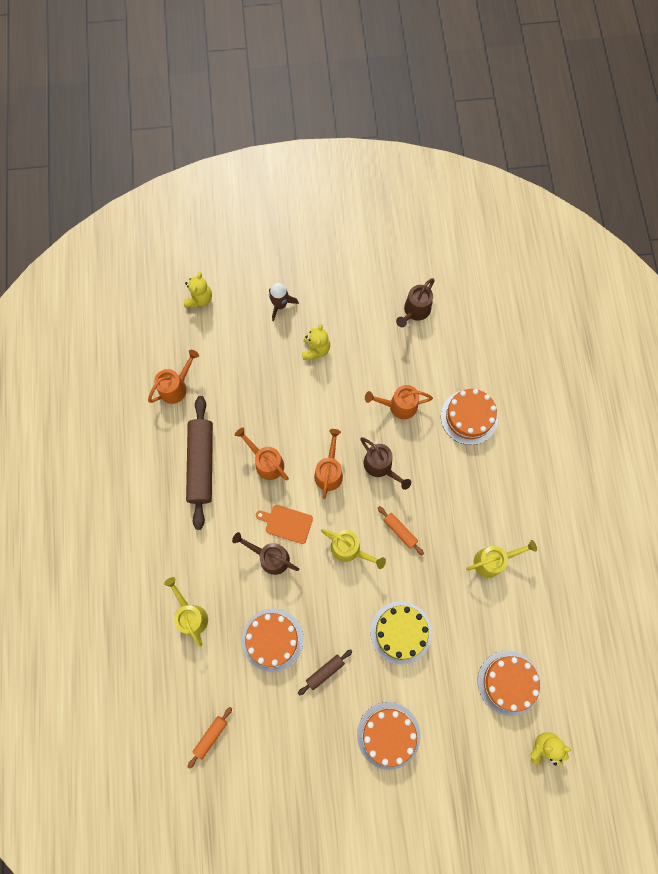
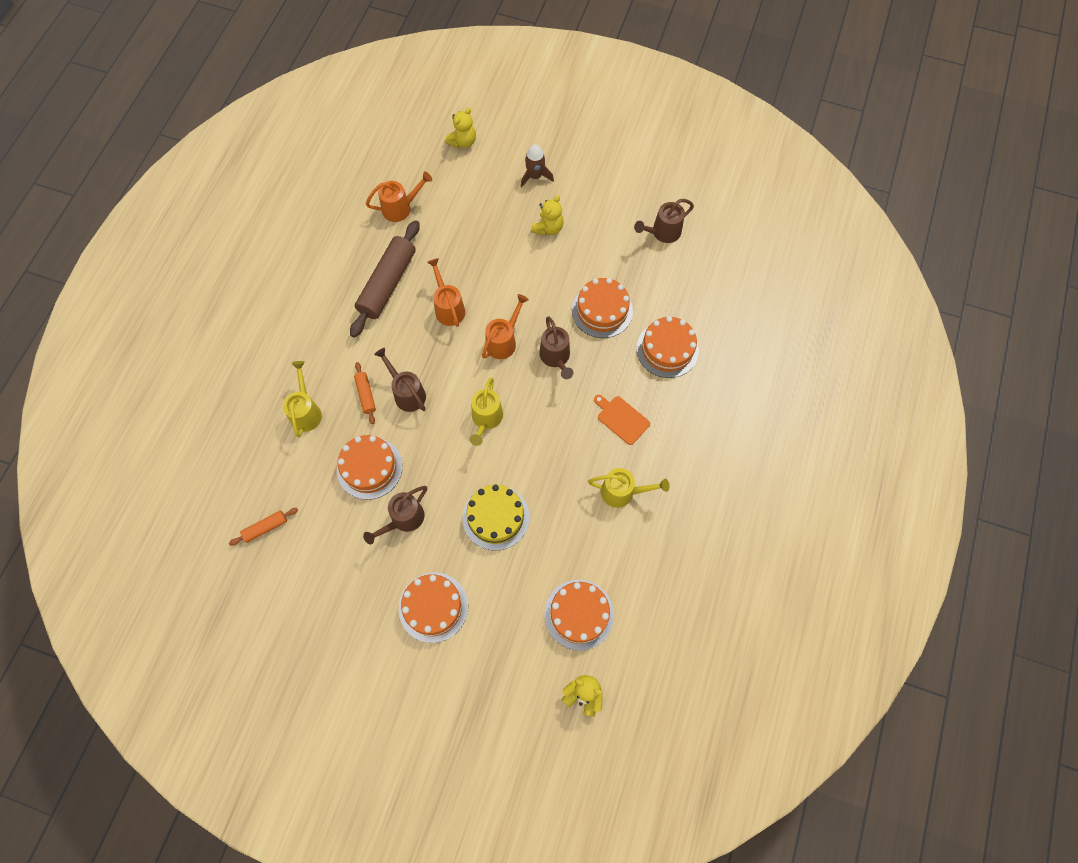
camera: 25 degrees right, 5 degrees down
(286, 523) = (438, 370): orange cutting board -> orange cutting board (621, 419)
(325, 672) = (403, 519): brown rolling pin -> brown watering can
(349, 549) = (486, 419): yellow watering can -> yellow watering can turned 45 degrees clockwise
(398, 406) = (602, 310): orange watering can -> orange cake
(400, 531) = (544, 424): orange rolling pin -> orange rolling pin (366, 395)

